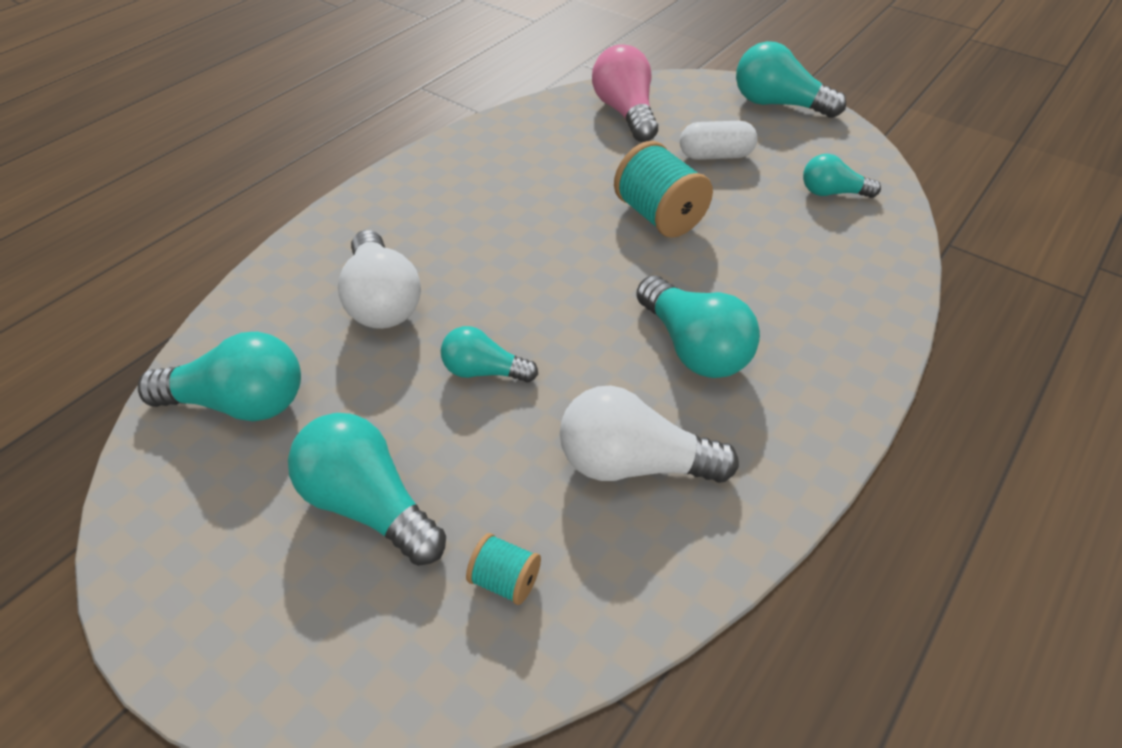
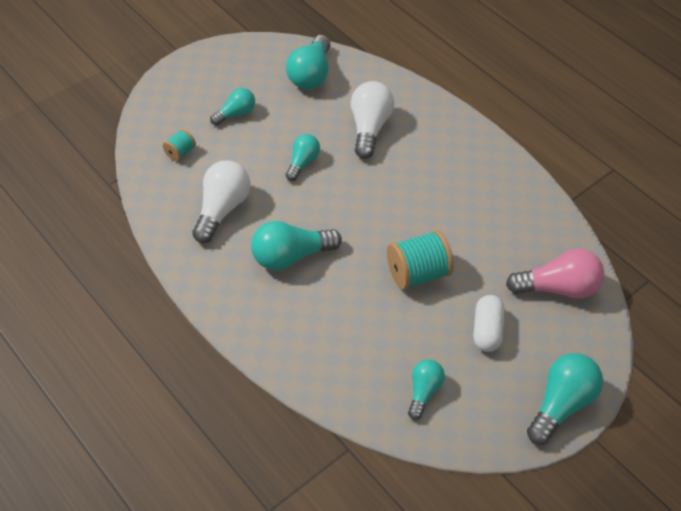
camera: 100 degrees right, 5 degrees up
(369, 505) = (235, 114): turquoise light bulb -> turquoise light bulb, size x0.61
(382, 301) = (369, 128): white light bulb -> white light bulb turned 105 degrees clockwise

